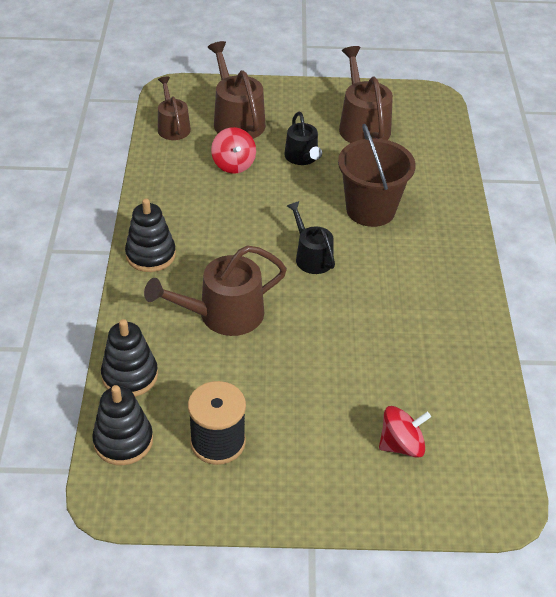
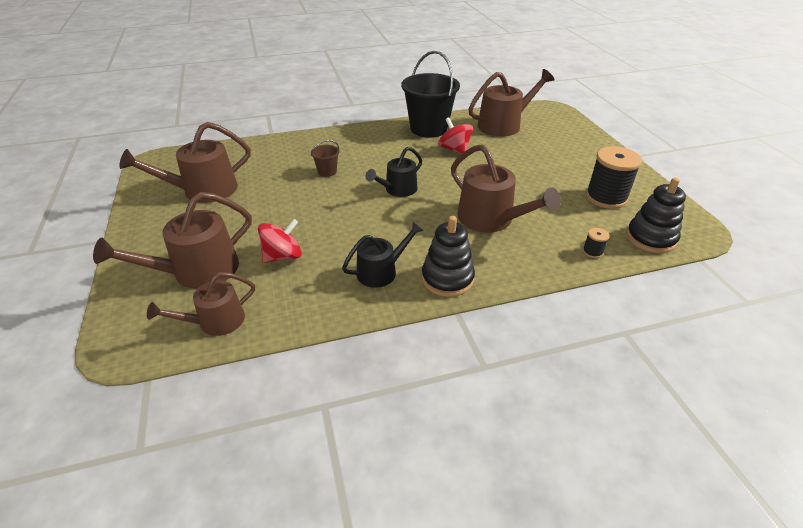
camera: 105 degrees left, 5 degrees down
(130, 375) = (592, 252): black stacking toy -> black spool
(302, 157) = (261, 215): black watering can -> black watering can (381, 271)
(370, 210) = (327, 172): brown bucket -> brown bucket, size x0.44
(401, 445) = (541, 137): red spinning top -> red spinning top (454, 149)
(453, 414) = (503, 125): none -> brown watering can
(460, 323) = (428, 129): none -> black bucket

